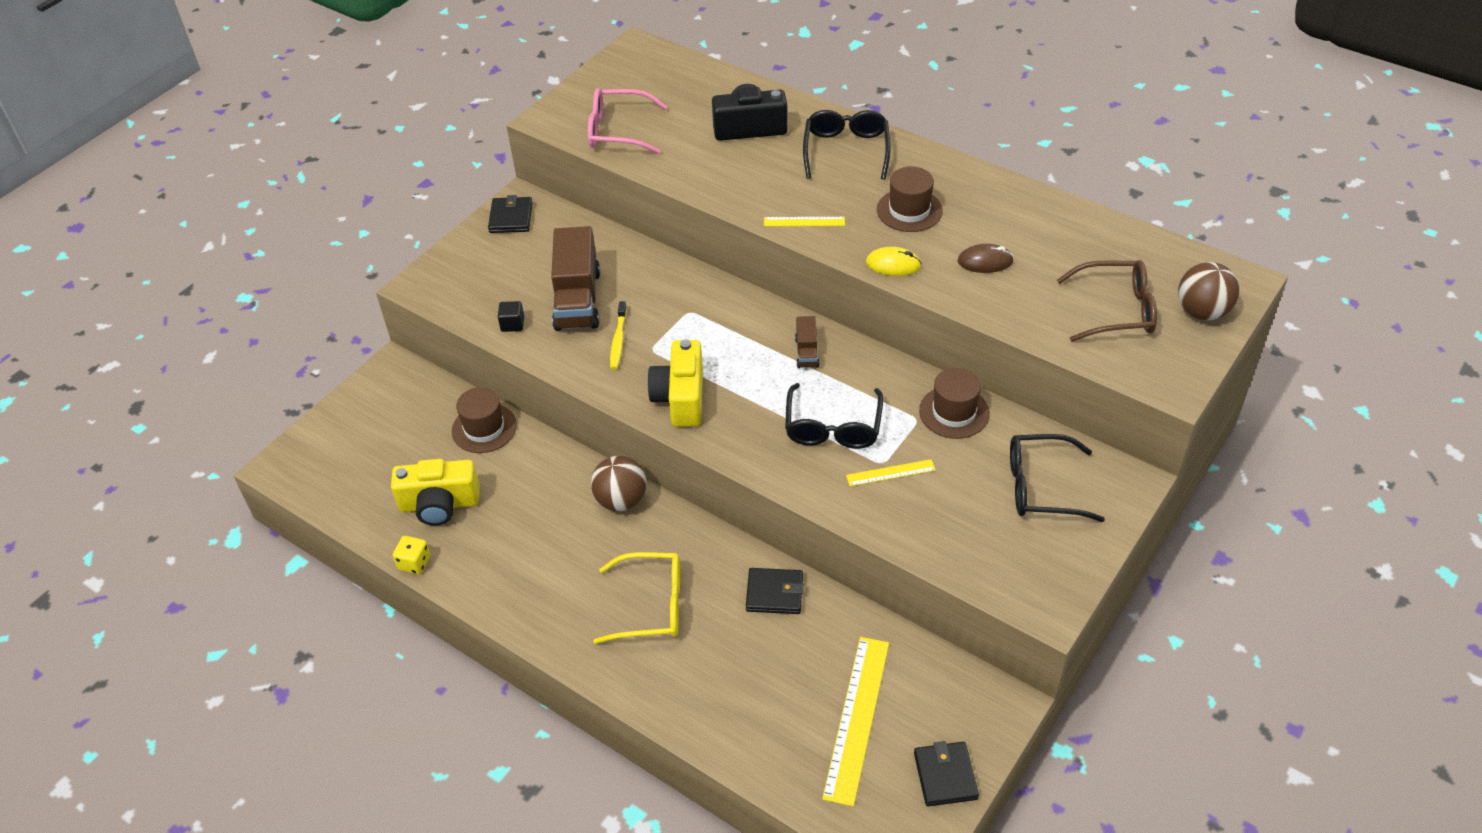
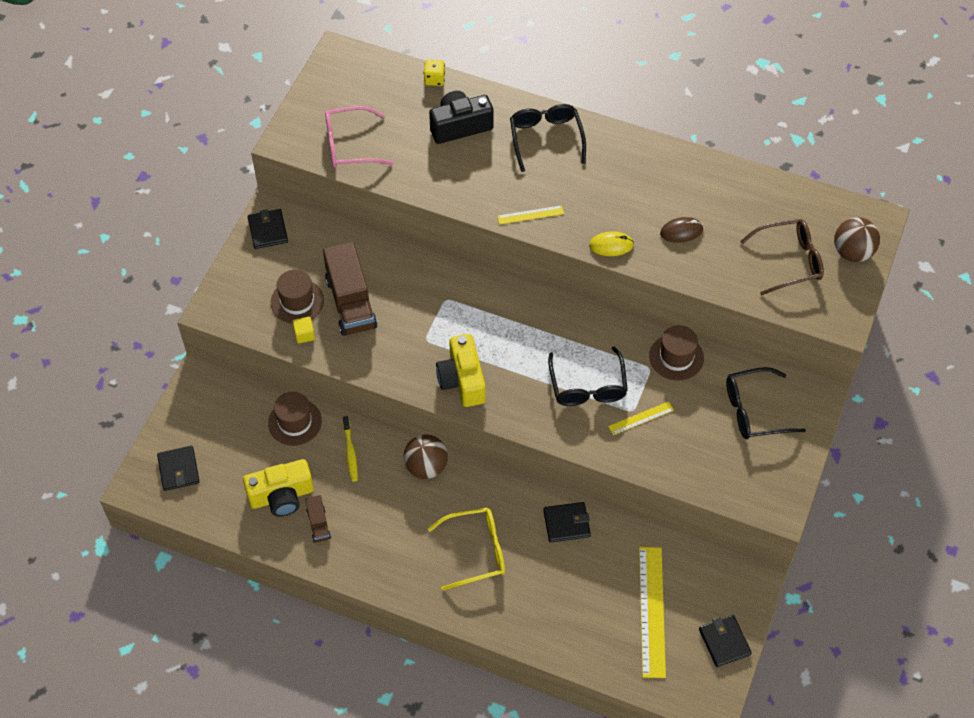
camera: 15 degrees left, 10 degrees up
(334, 457) = (178, 470): none -> black wallet
(414, 563) = (279, 550): yellow dice -> yellow dice (434, 79)
(512, 324) = (304, 335): black cube -> yellow cube
(618, 340) = (396, 336): yellow toothbrush -> yellow toothbrush (350, 452)
(807, 352) = (550, 322): brown truck -> brown truck (318, 524)
(909, 210) = (611, 191): brown hat -> brown hat (297, 301)

